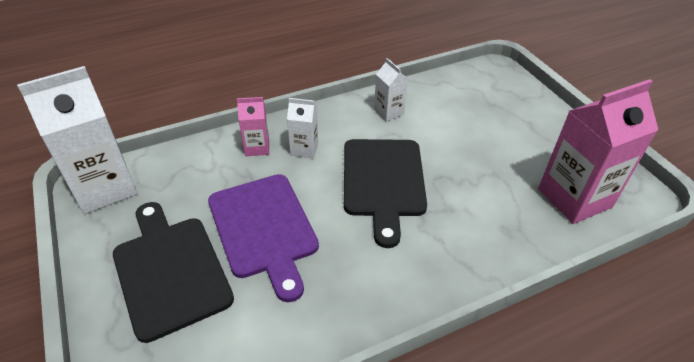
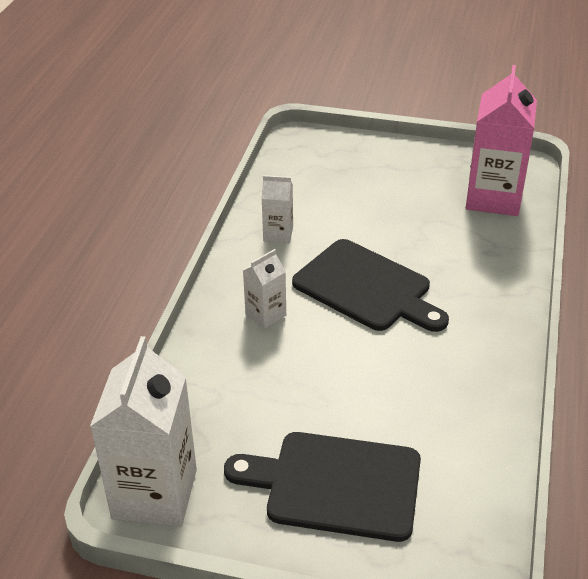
camera: 50 degrees left, 5 degrees down
(257, 147) = (225, 346): pink carton -> none
(264, 229) = (346, 394): purple cutting board -> none

